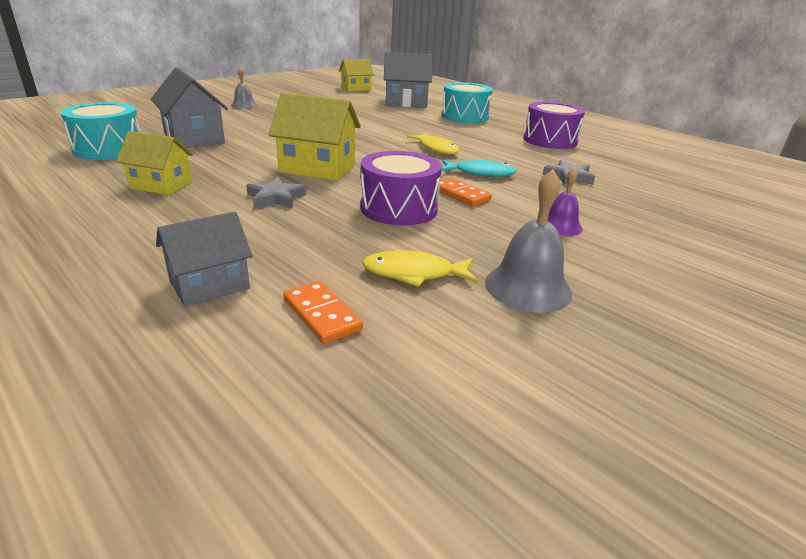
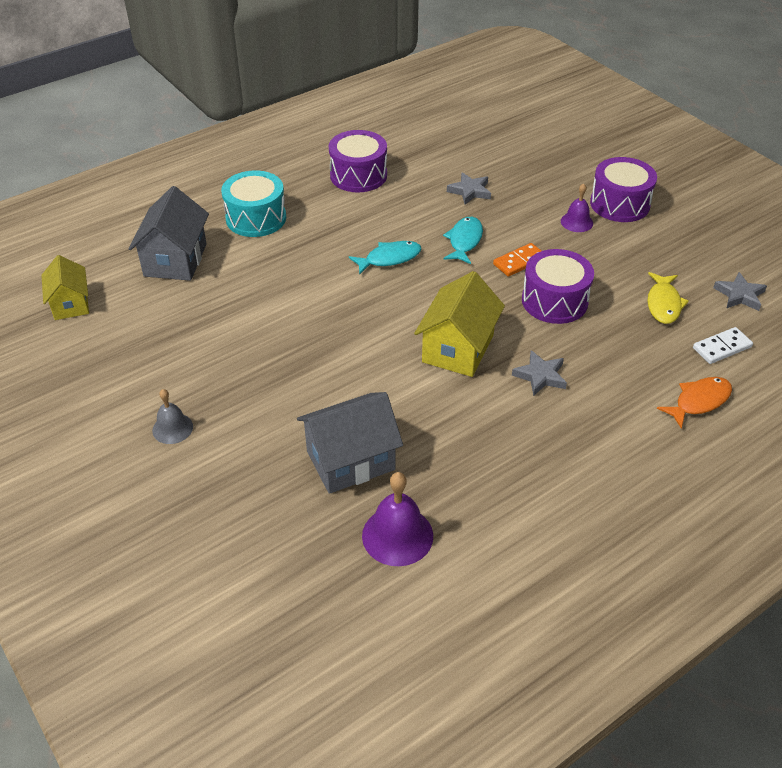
camera: 80 degrees left, 15 degrees up
(109, 149) = (397, 535): turquoise drum -> purple bell
(161, 185) = (516, 462): yellow house -> none
(209, 285) = (699, 401): grey house -> orange fish
(322, 314) = (721, 347): orange domino -> white domino
(437, 149) = (389, 258): yellow fish -> turquoise fish
(461, 347) = (739, 295): none -> grey star
(528, 287) = (671, 257): grey bell -> none
(630, 256) = (620, 204): none -> purple drum

